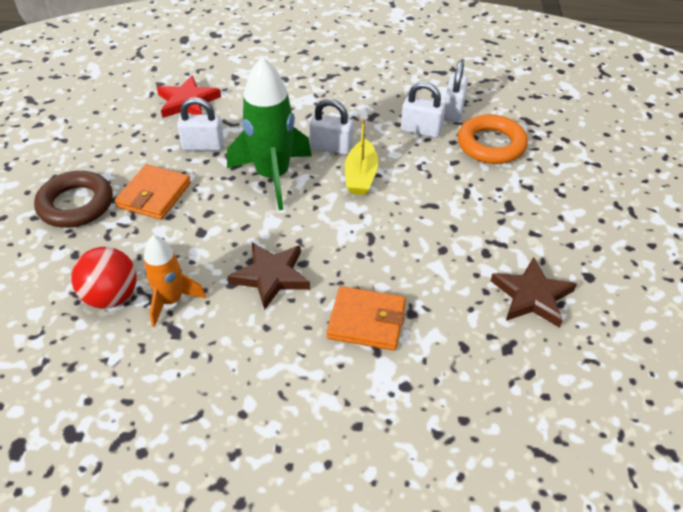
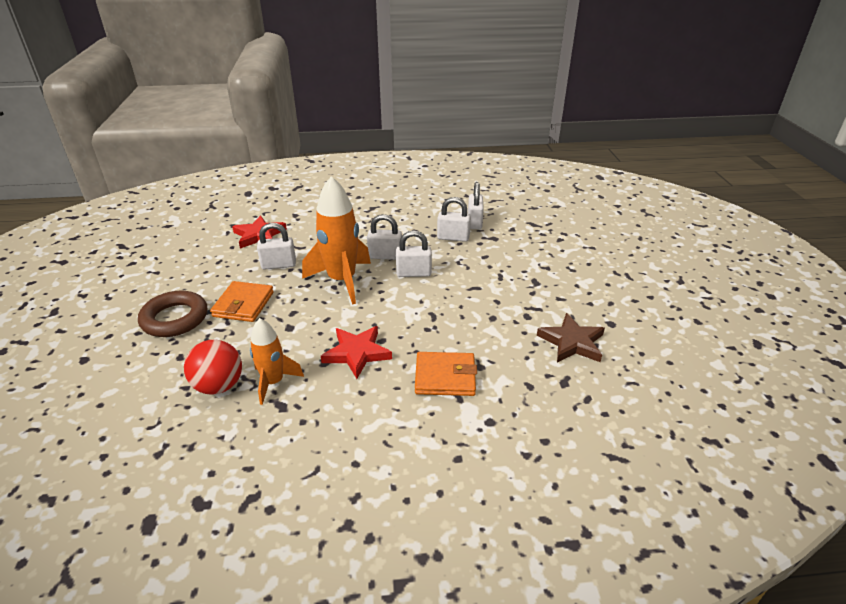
camera: 10 degrees left, 10 degrees down
(271, 276) = (357, 353): brown star -> red star
(273, 176) = (342, 281): green rocket -> orange rocket
(361, 176) = (413, 273): yellow boat -> white padlock
(491, 145) = (509, 242): orange ring -> none

